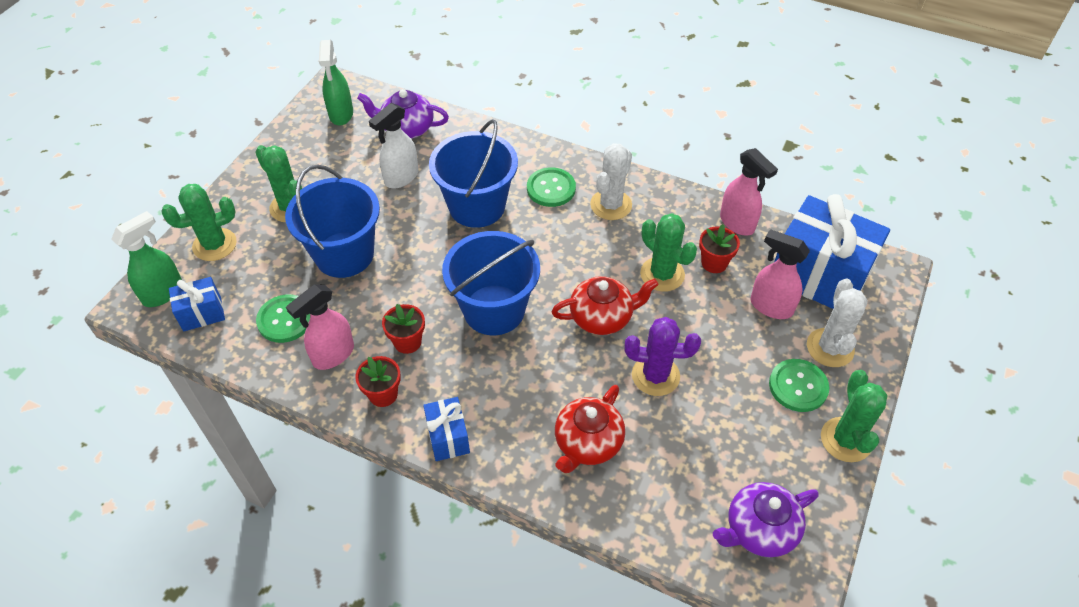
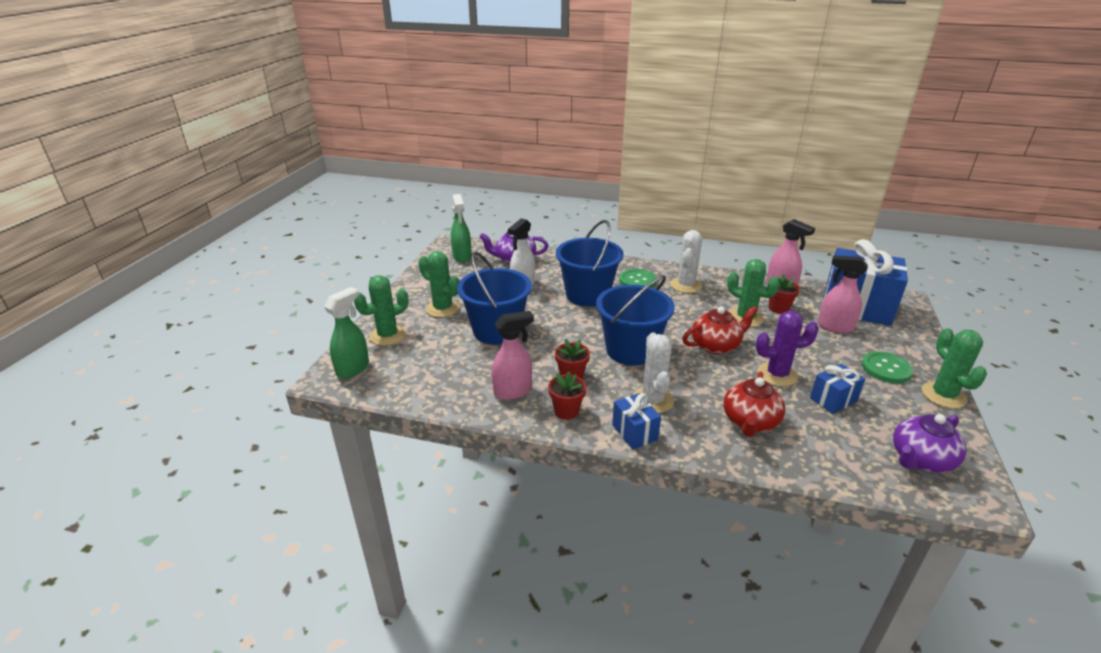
camera: 10 degrees left, 20 degrees down
(202, 314) = (391, 378): blue gift -> blue gift (833, 400)
(285, 320) = (464, 374): green button -> none
(333, 355) = (513, 391): pink spray bottle -> pink spray bottle turned 150 degrees counterclockwise
(830, 348) = (892, 344): white cactus -> white cactus (653, 400)

